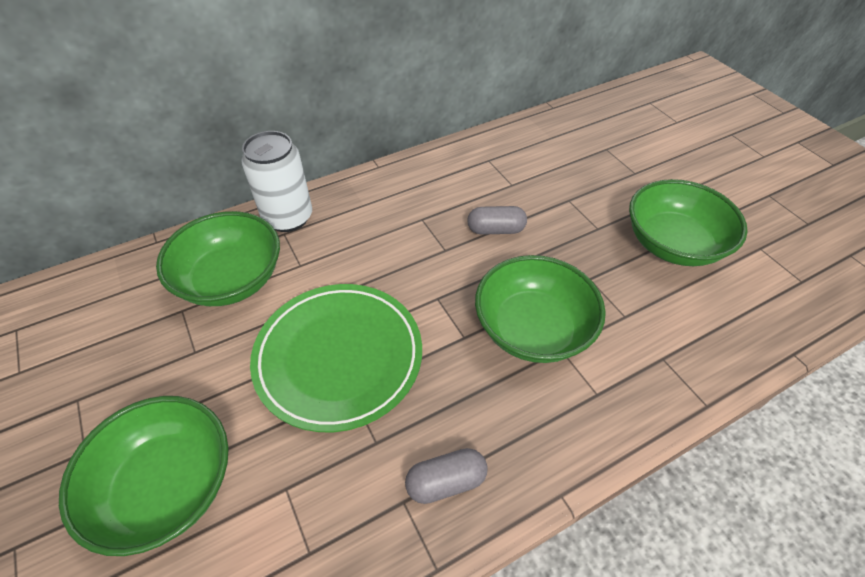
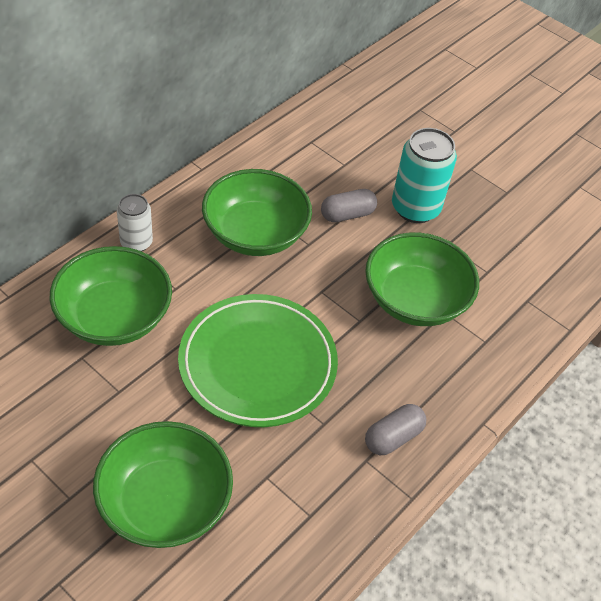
camera: 25 degrees left, 0 degrees up
(288, 217) = (136, 242): white can -> white can, size x0.60
(568, 237) = (415, 208): none -> turquoise can
(673, 244) = (507, 197): green bowl -> green bowl (255, 234)

